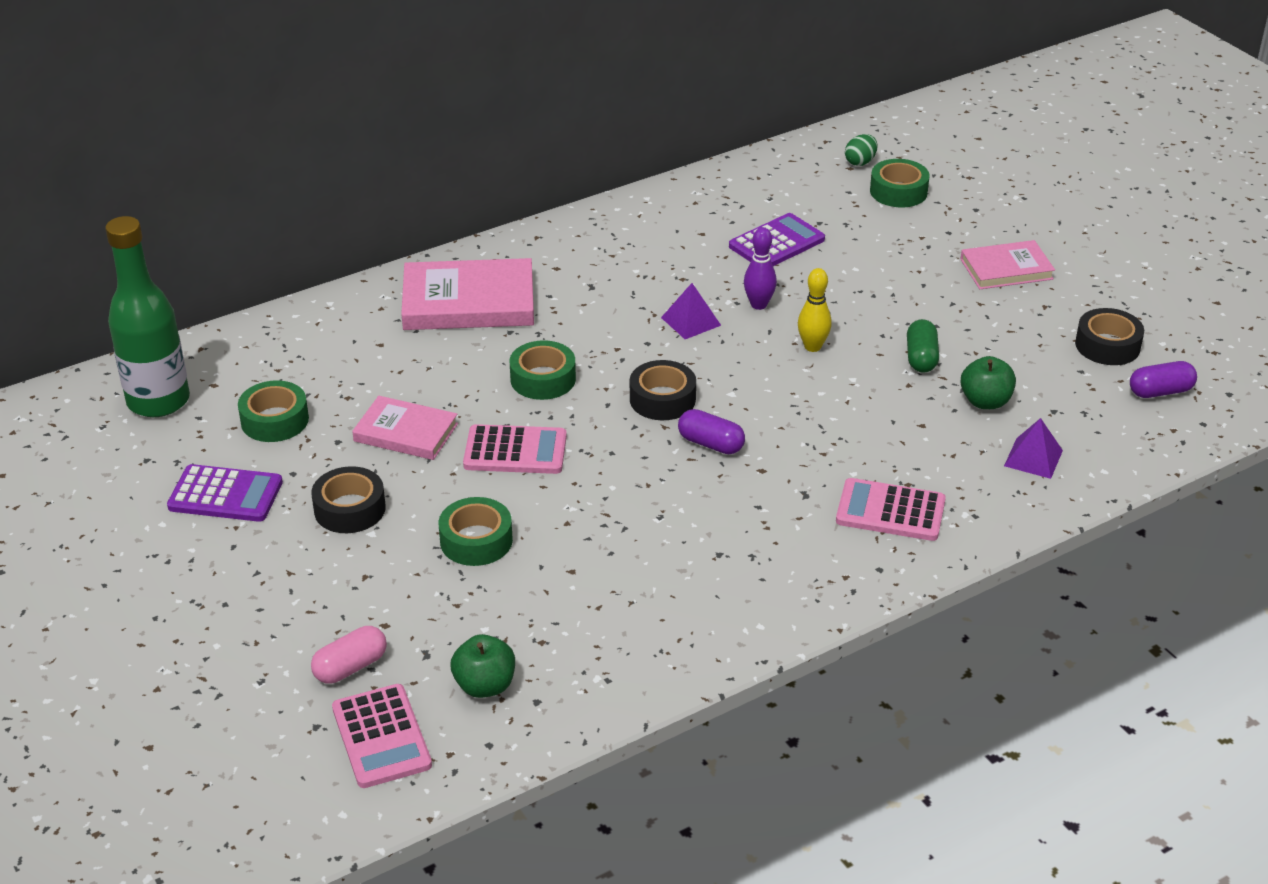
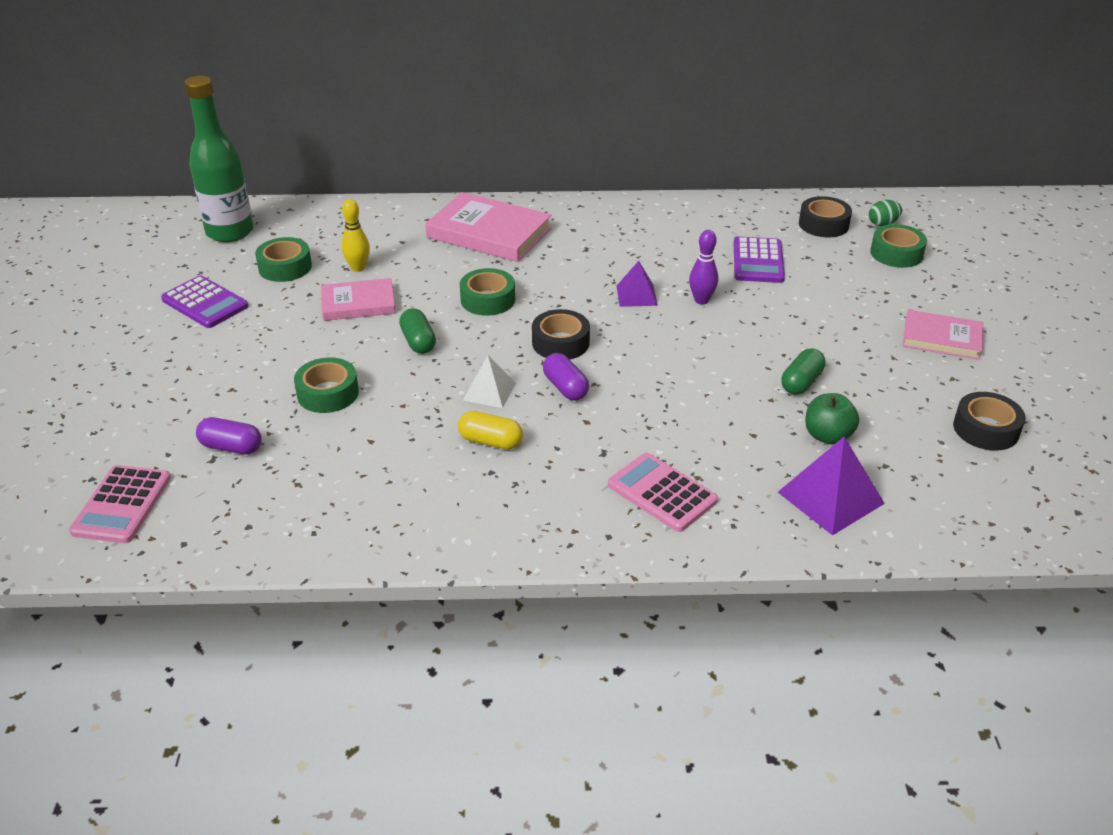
camera: 30 degrees right, 0 degrees up
(350, 509) = (269, 340): black tape -> black tape (823, 224)
(350, 667) = (156, 447): pink capsule -> none
(406, 432) = (358, 303): pink book -> pink book turned 60 degrees counterclockwise
(485, 685) = (226, 499): green apple -> none
(515, 451) = (418, 342): pink calculator -> green capsule
(640, 475) = (489, 391): none -> white pyramid
(690, 525) = (490, 441): none -> yellow capsule
(776, 243) = (758, 261): purple calculator -> purple calculator turned 105 degrees clockwise
(812, 347) = (716, 344): yellow bowling pin -> yellow bowling pin (358, 268)
(1033, 458) = (831, 497): purple pyramid -> purple pyramid, size x1.59
(1160, 392) = (1006, 485): purple capsule -> purple capsule (231, 447)

